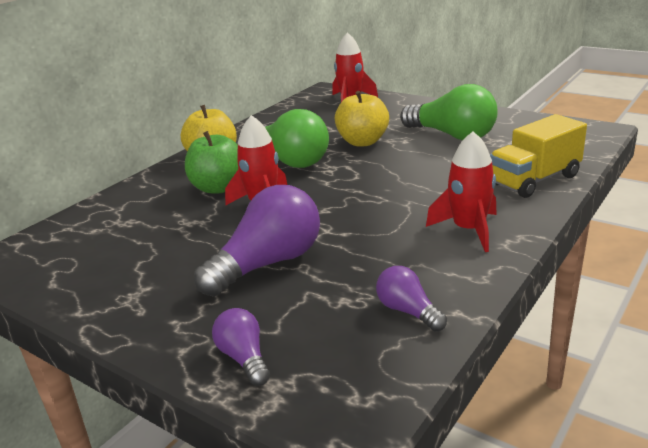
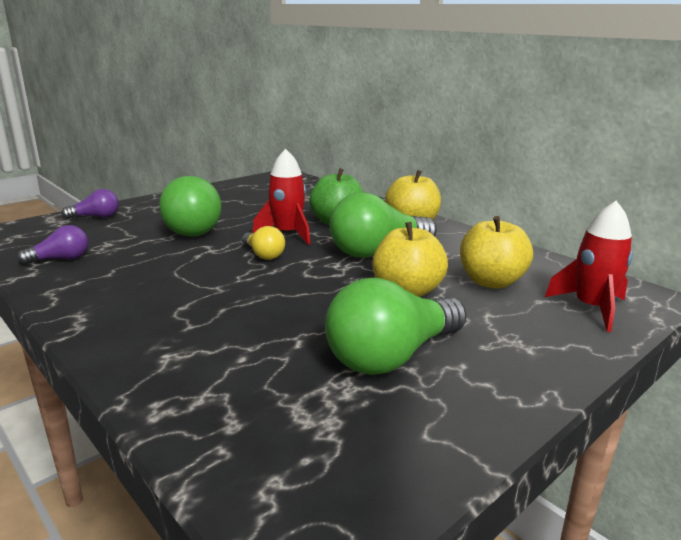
camera: 100 degrees right, 5 degrees down
(268, 264) = (187, 228): purple light bulb -> green light bulb
(324, 202) = (263, 255): none -> yellow light bulb
(329, 122) = (491, 282): none -> yellow apple
(469, 230) = (127, 304): red rocket -> none
(534, 180) = (180, 377): yellow truck -> none

